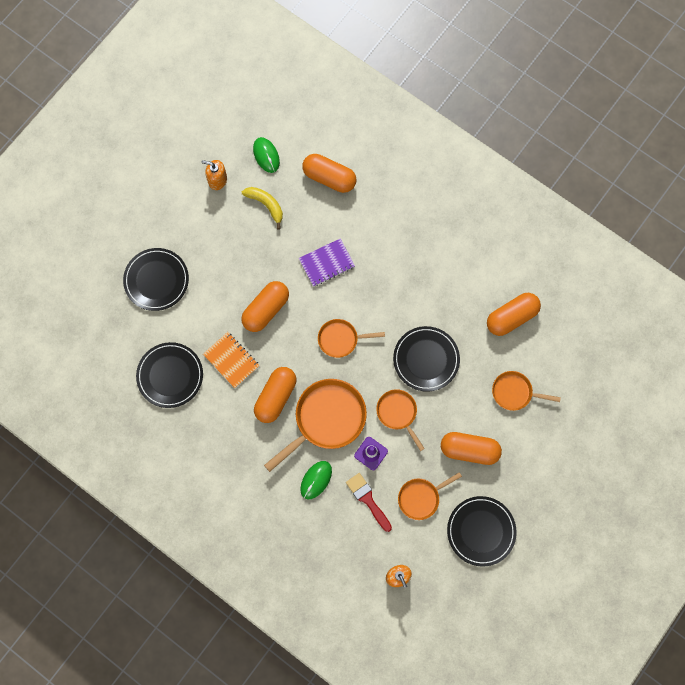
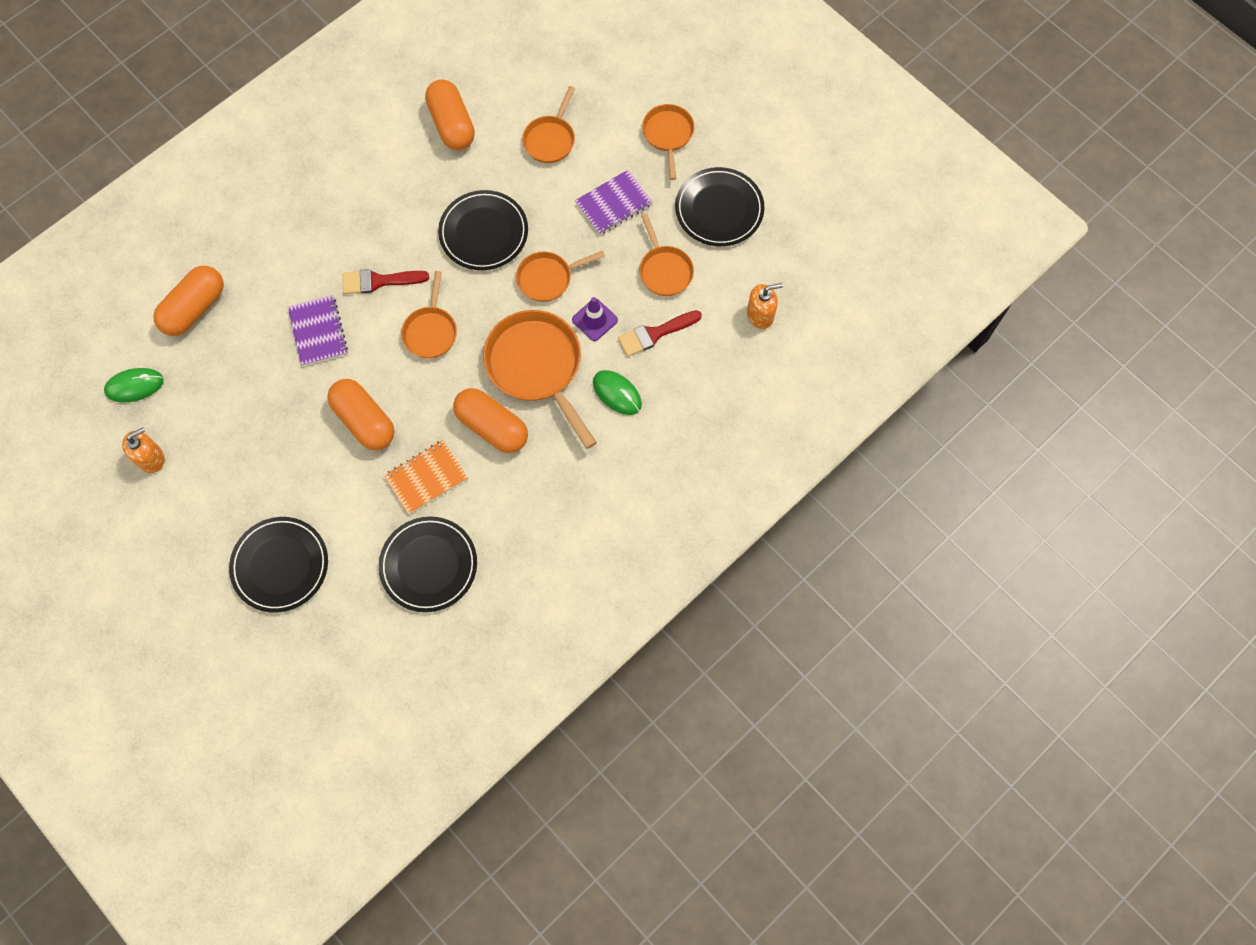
camera: 80 degrees left, 5 degrees down
(217, 180) = (151, 458): orange soap dispenser -> orange soap dispenser turned 150 degrees counterclockwise
(266, 205) = (210, 397): yellow banana -> none
(373, 295) = (379, 281): none -> red brush
(469, 450) = (613, 204): orange capsule -> purple notebook
(538, 481) = (668, 135): none -> orange pan

